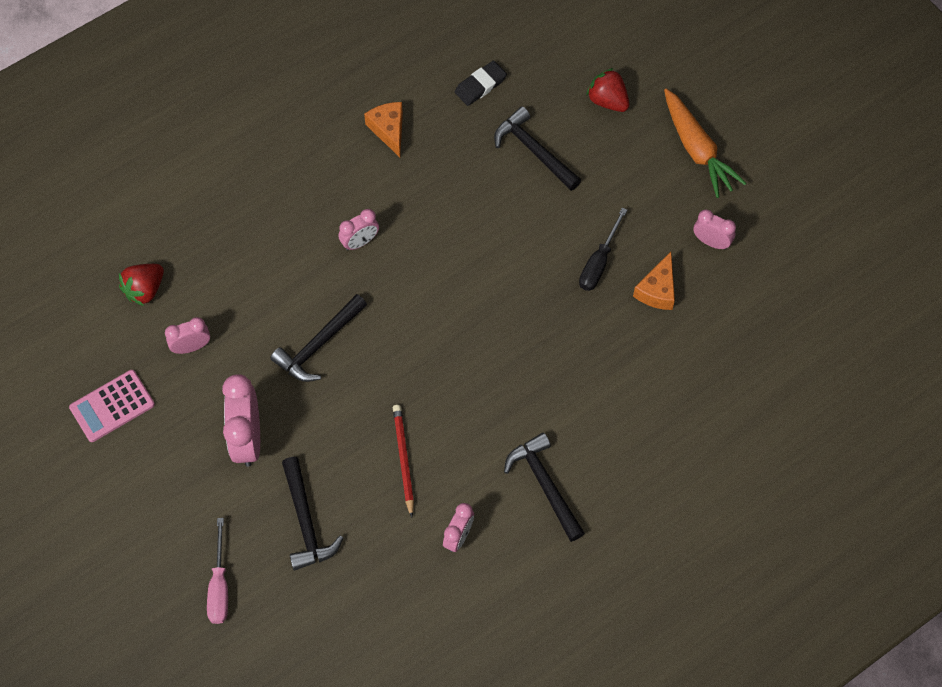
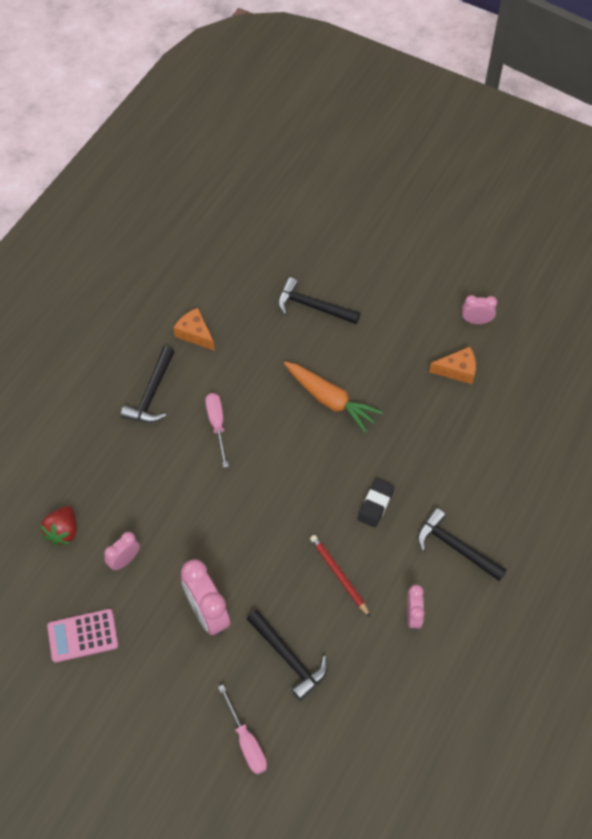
camera: 25 degrees left, 5 degrees down
(112, 406) = (83, 636): pink calculator -> pink calculator turned 45 degrees clockwise
(319, 344) = (226, 515): black hammer -> black hammer (152, 393)
(360, 242) = (217, 425): pink clock -> pink screwdriver
(480, 85) = (247, 275): black eraser -> black eraser (375, 504)
(598, 262) = (404, 368): black screwdriver -> none
(607, 101) = (347, 251): red strawberry -> none
(657, 290) = (457, 370): orange cheese -> orange cheese turned 90 degrees counterclockwise
(697, 149) = (429, 260): orange carrot -> orange carrot (330, 400)

